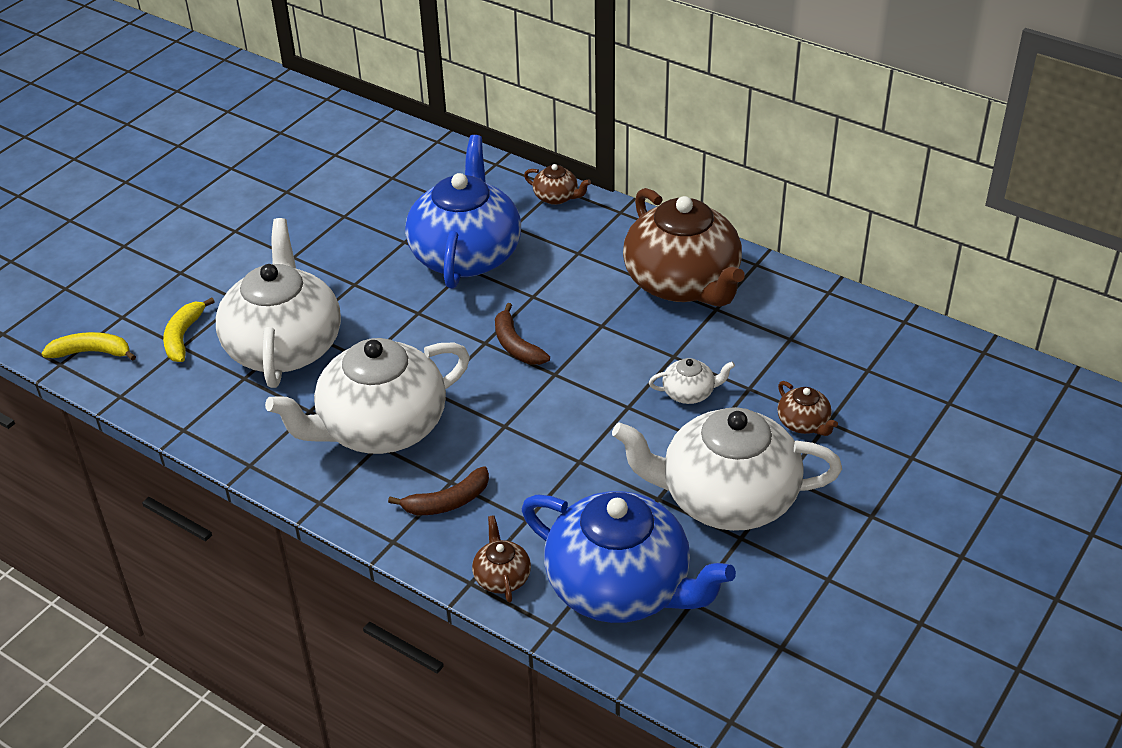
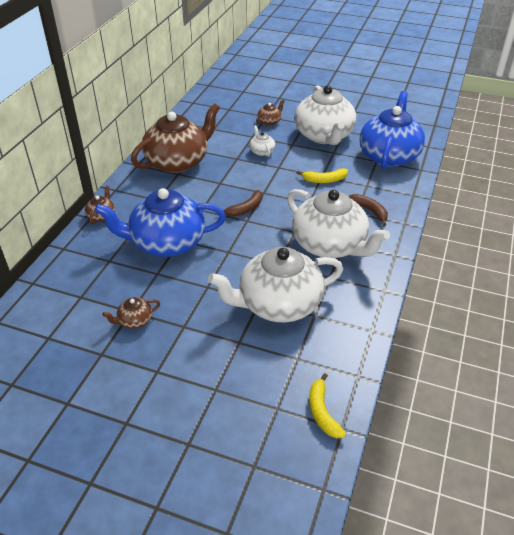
camera: 105 degrees left, 0 degrees up
(183, 337) = (287, 361): yellow banana -> yellow banana (324, 180)
(502, 577) = (404, 187): brown teapot -> brown teapot (135, 320)

